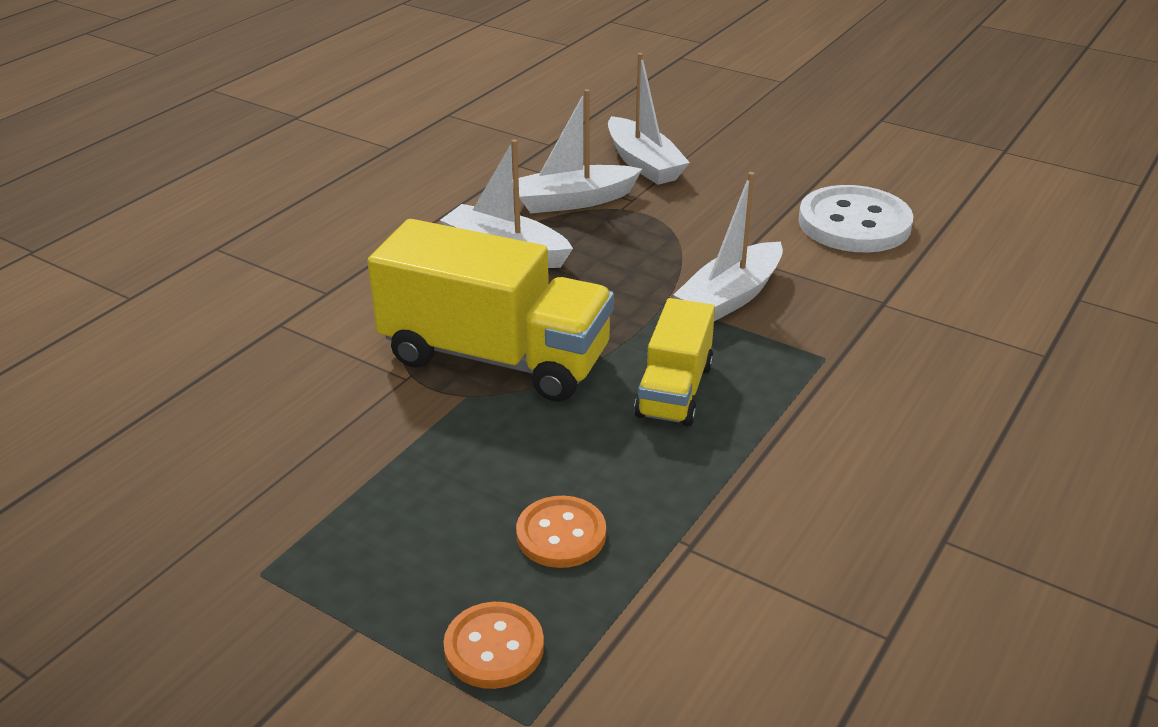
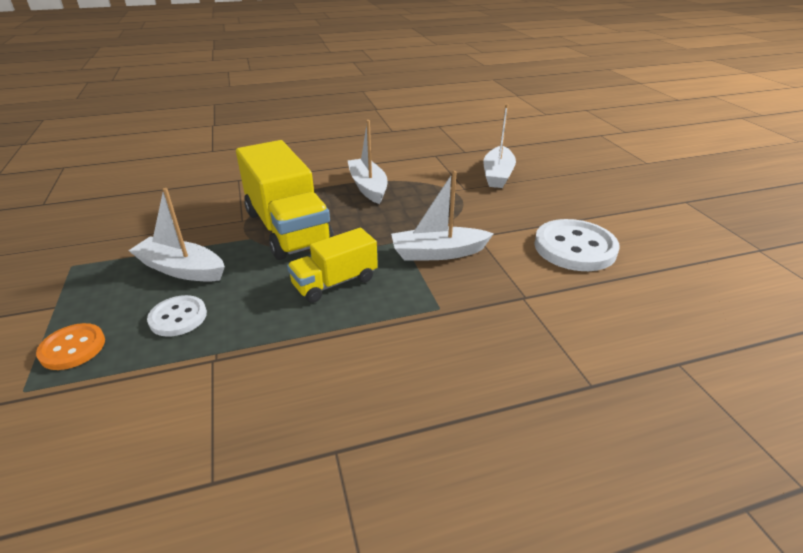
camera: 40 degrees right, 0 degrees up
(561, 534) = (178, 317): orange button -> white button
(573, 201) = (434, 178): white boat -> white boat (181, 269)

